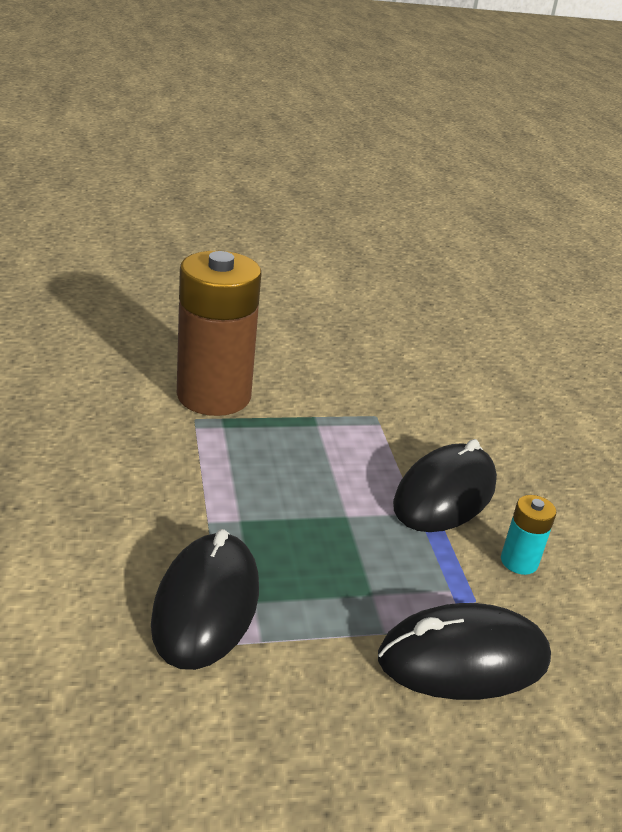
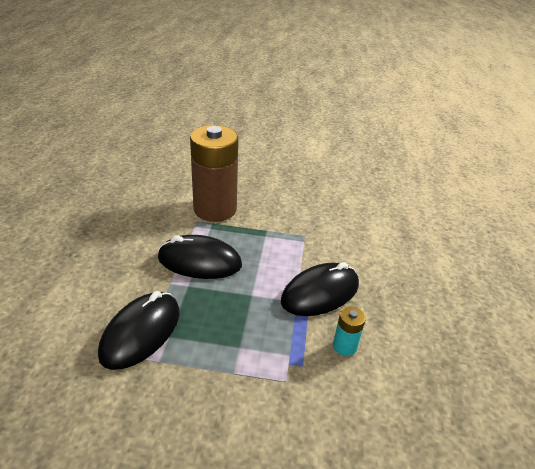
camera: 20 degrees right, 5 degrees up
(463, 659) = (272, 402): black mouse -> black mouse (199, 261)

